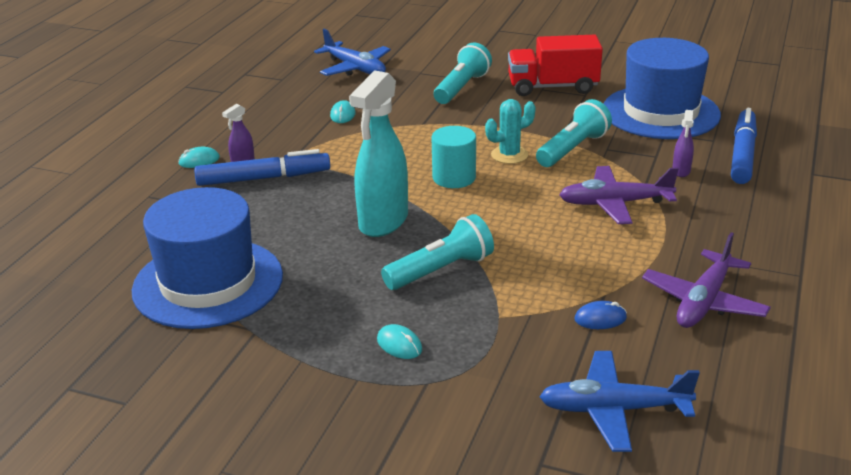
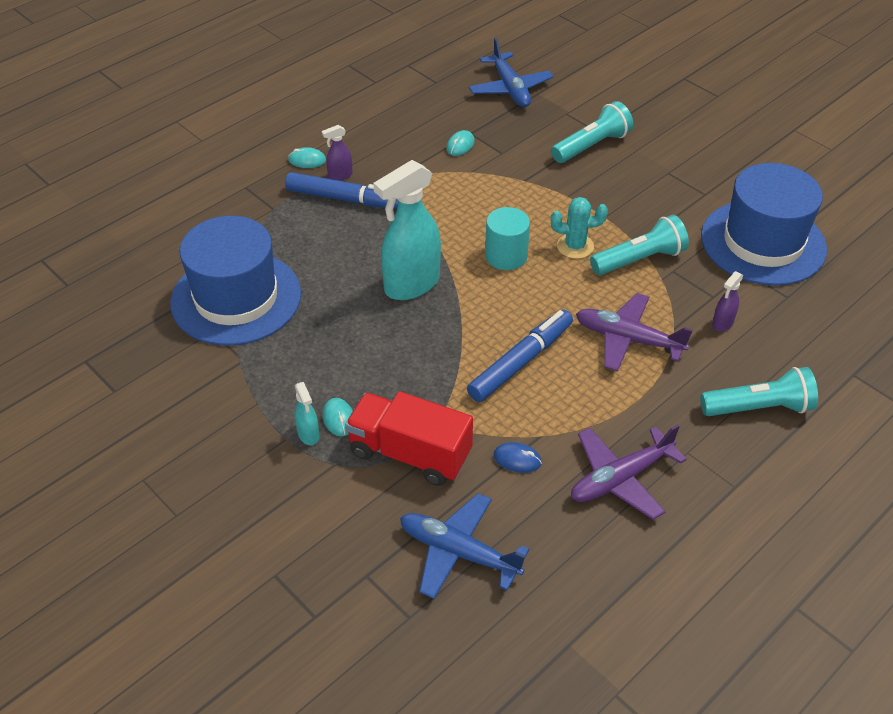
camera: 25 degrees right, 15 degrees up
(379, 368) = (308, 434): none -> turquoise spray bottle
(441, 270) = (423, 355): turquoise flashlight -> turquoise flashlight (759, 407)
(552, 87) = (680, 173): red truck -> red truck (410, 453)
(742, 154) = (802, 325): blue marker -> blue marker (521, 362)

